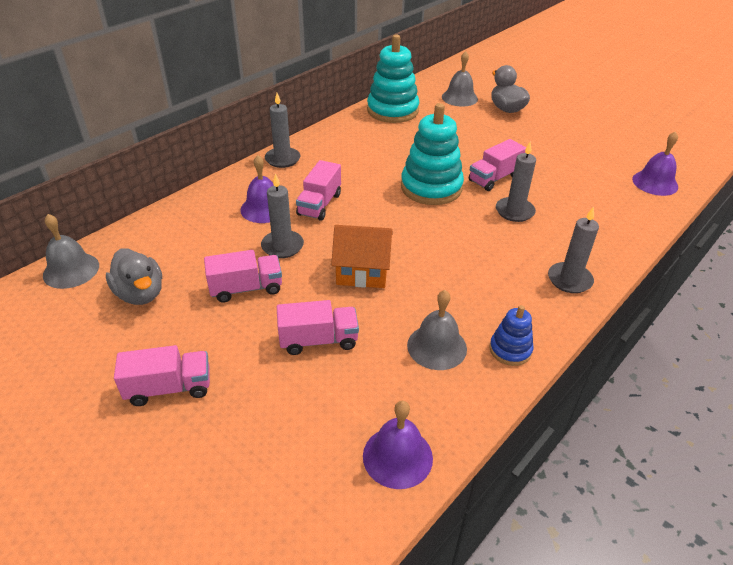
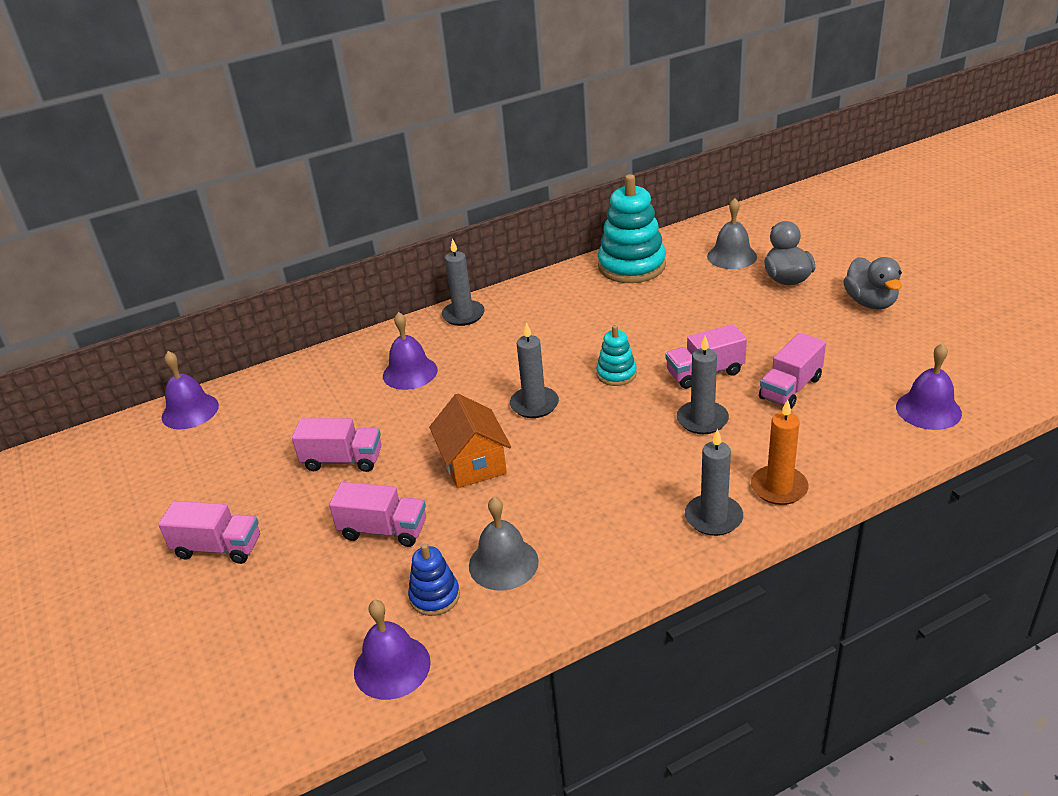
camera: 25 degrees right, 5 degrees down
(71, 270) = (190, 411): grey bell -> purple bell
(140, 294) = (240, 447): grey duck -> grey duck (870, 302)
(282, 246) = (405, 419): grey candle -> grey candle (534, 404)
(319, 204) = (473, 376): pink truck -> pink truck (790, 388)
(362, 272) = (473, 463): orange house -> orange house turned 45 degrees clockwise
(431, 187) = (616, 374): turquoise stacking toy -> turquoise stacking toy, size x0.51
(510, 350) = (584, 584): blue stacking toy -> blue stacking toy (434, 596)
(598, 250) = (779, 488): none -> orange candle

